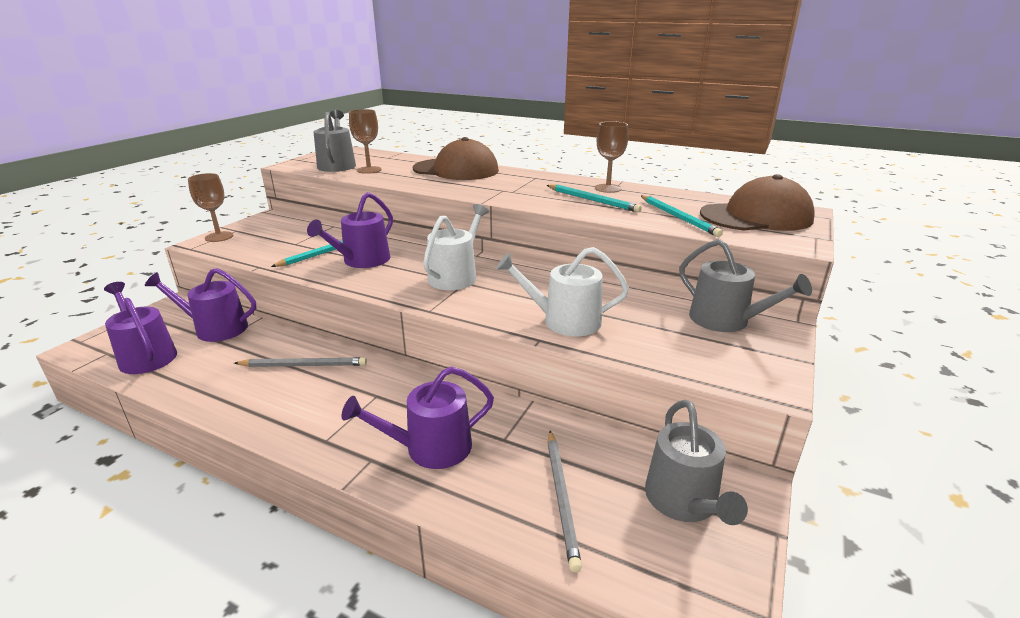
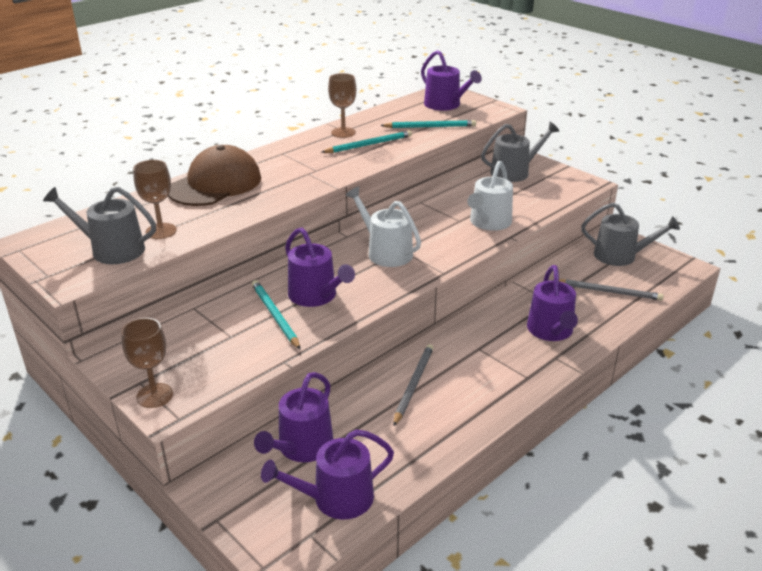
camera: 70 degrees left, 5 degrees up
(756, 216) = (445, 105): brown cap -> purple watering can

